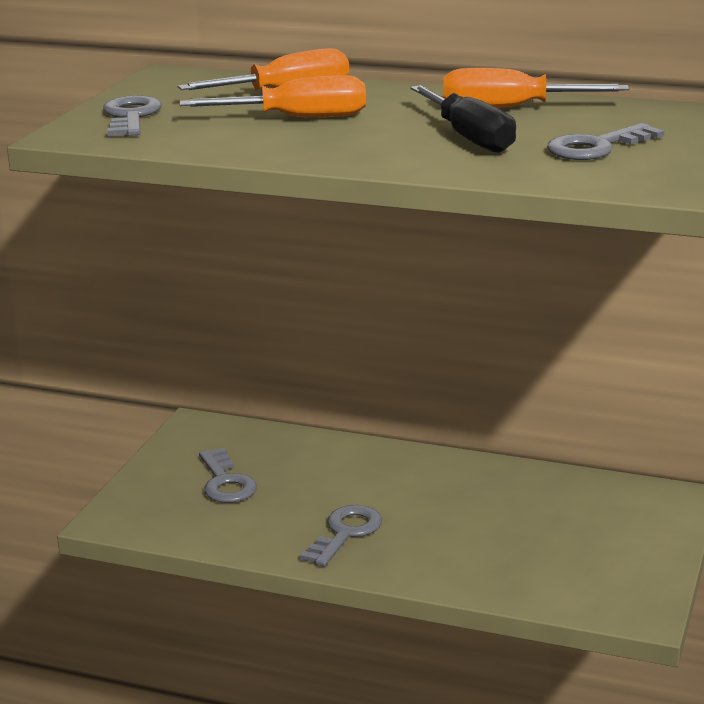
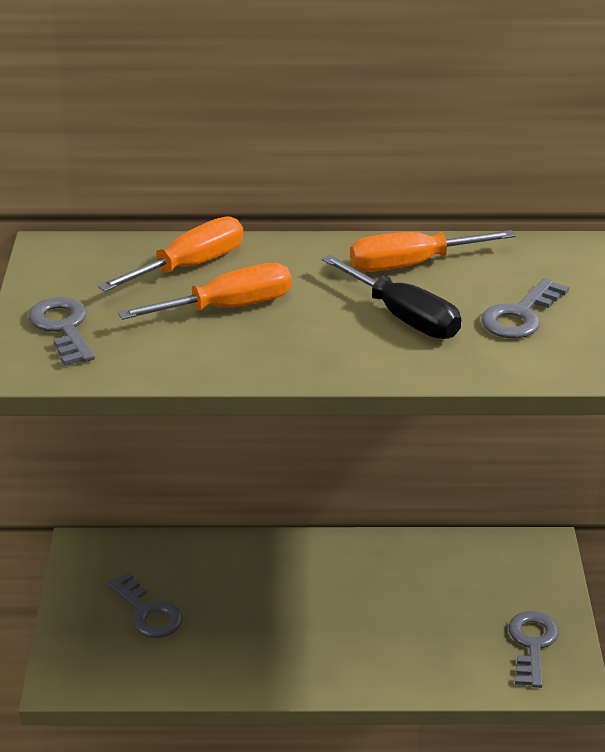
camera: 20 degrees left, 10 degrees up
(346, 533) = (286, 649): grey key -> grey key (532, 644)

